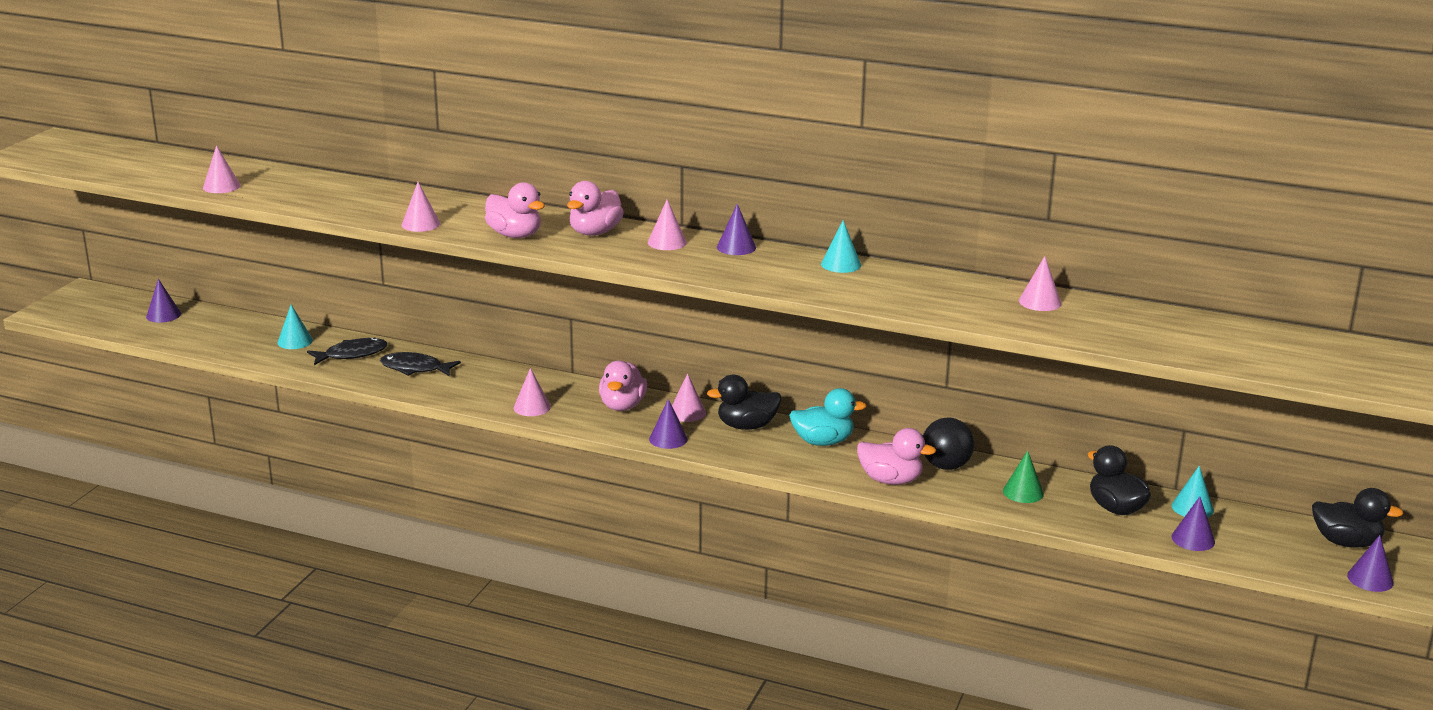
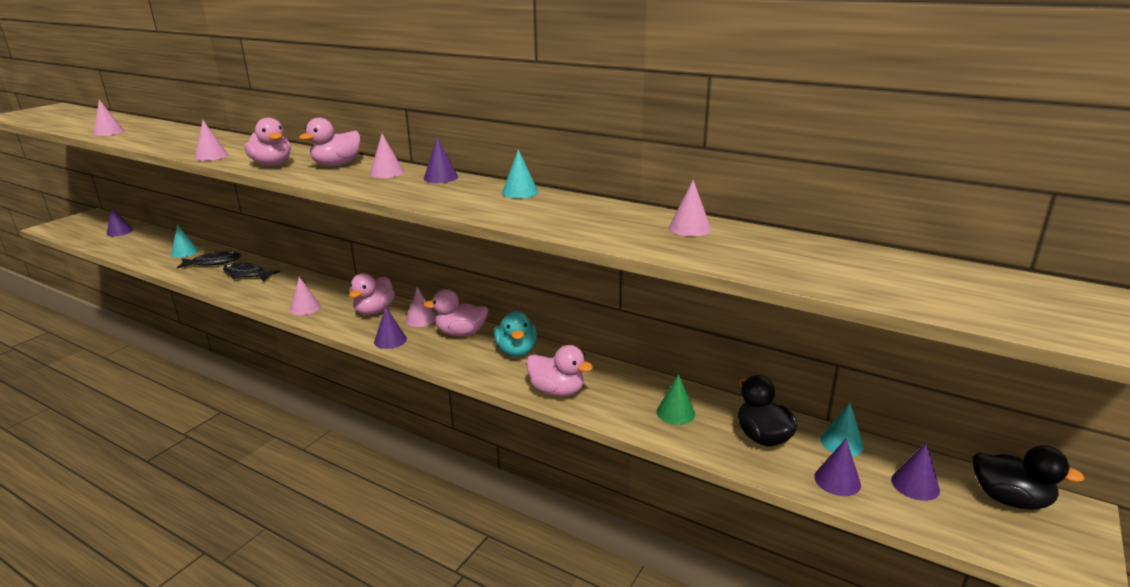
camera: 10 degrees right, 0 degrees up
(746, 426) = (461, 333): black duck -> pink duck
(823, 442) = (516, 351): turquoise duck -> turquoise duck turned 75 degrees clockwise
(946, 466) = (613, 381): black ball -> none
(1370, 579) = (1042, 553): purple cone -> purple cone (915, 485)

